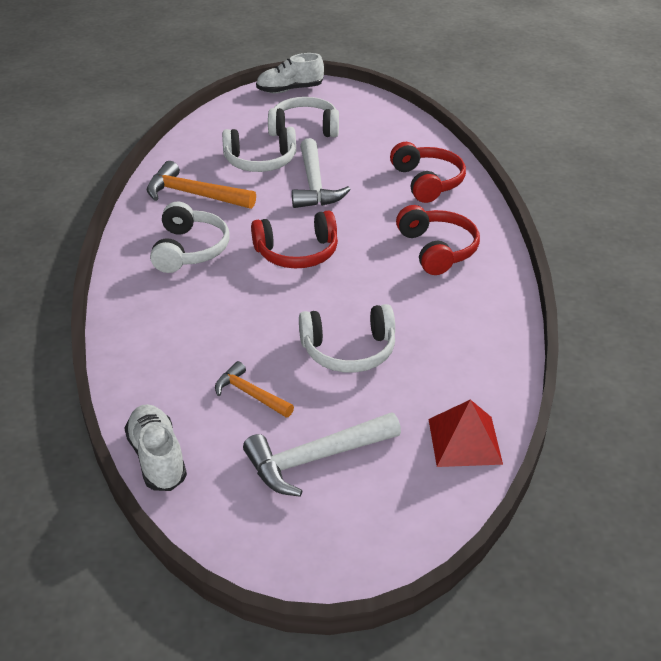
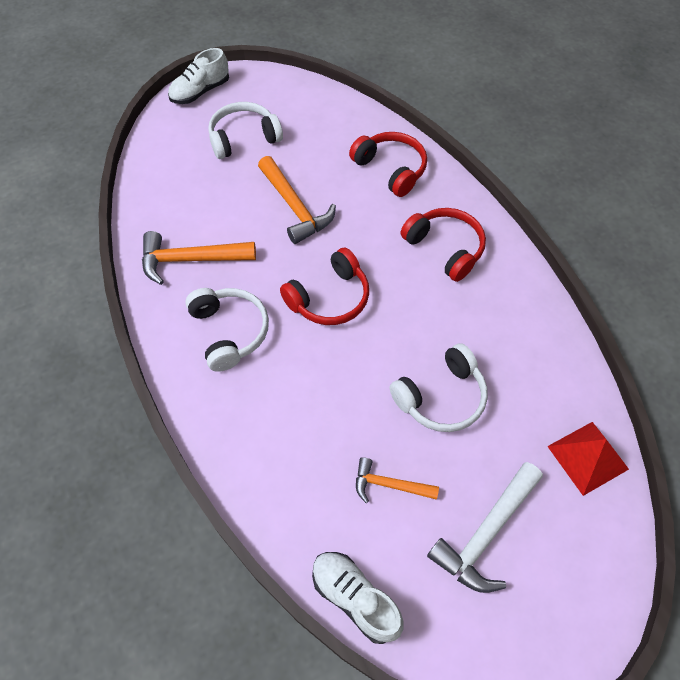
camera: 25 degrees left, 20 degrees up
(260, 161) = (228, 195): white headphones -> none
(314, 185) = (294, 207): white hammer -> orange hammer

